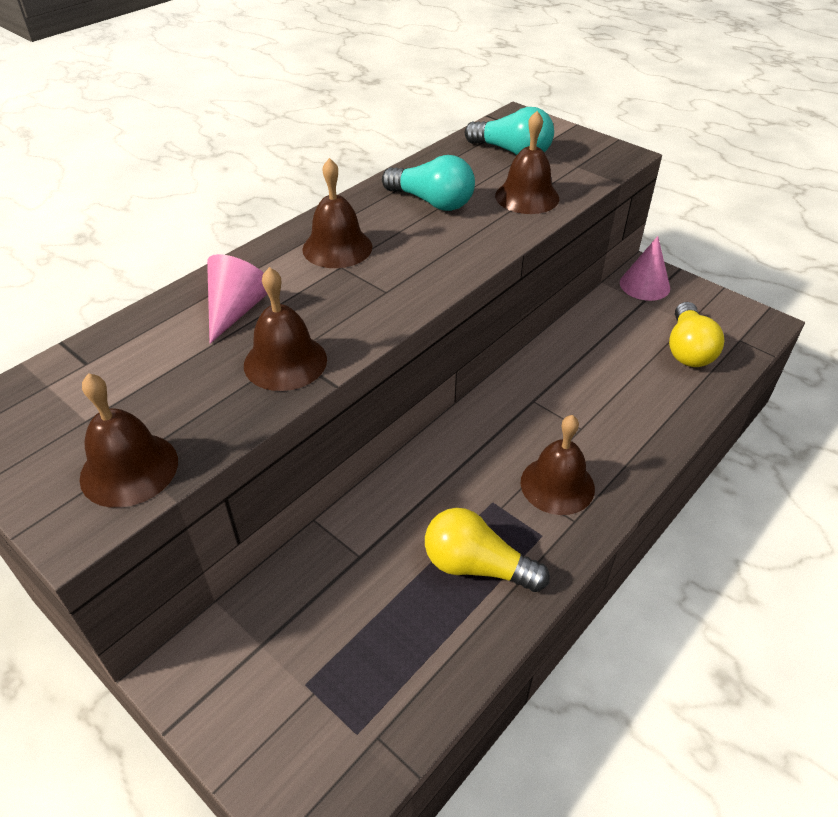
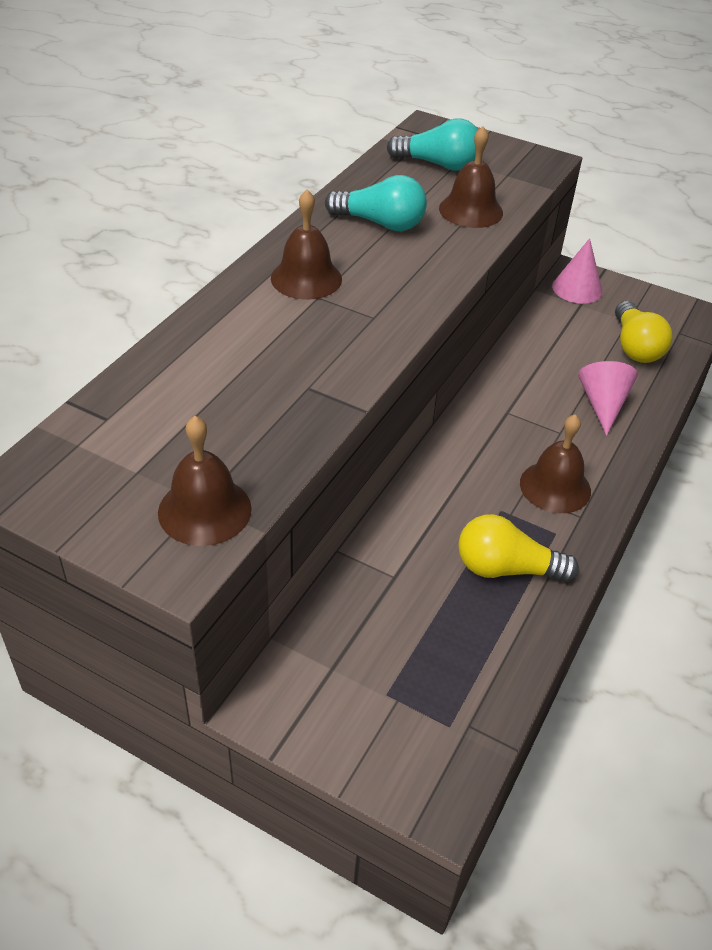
camera: 15 degrees left, 0 degrees up
(237, 310) = (235, 350): pink cone -> pink cone (603, 404)
(285, 362) = (307, 394): brown bell -> none

